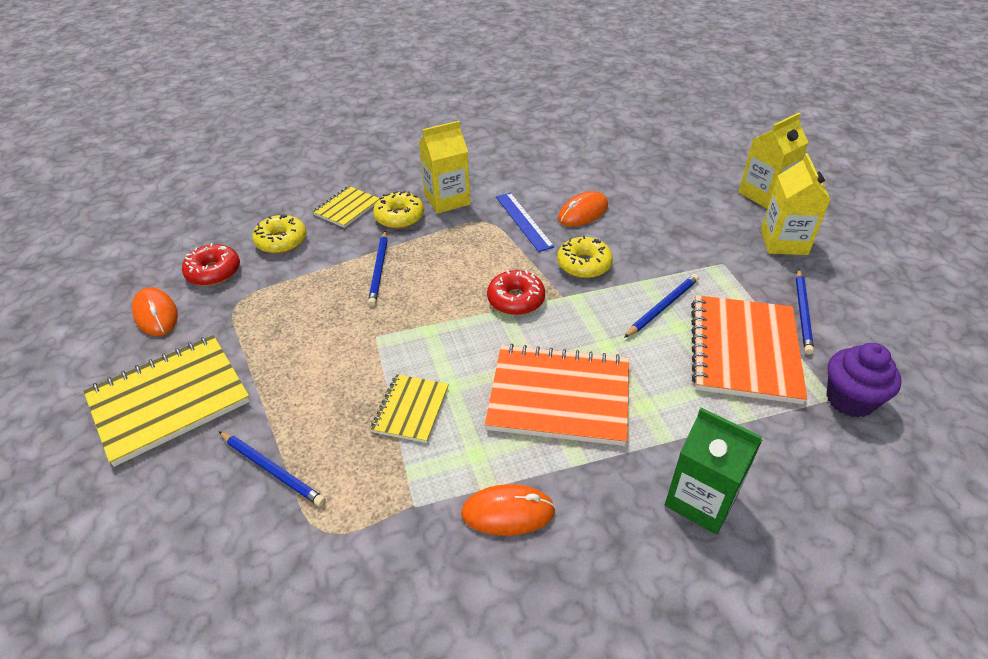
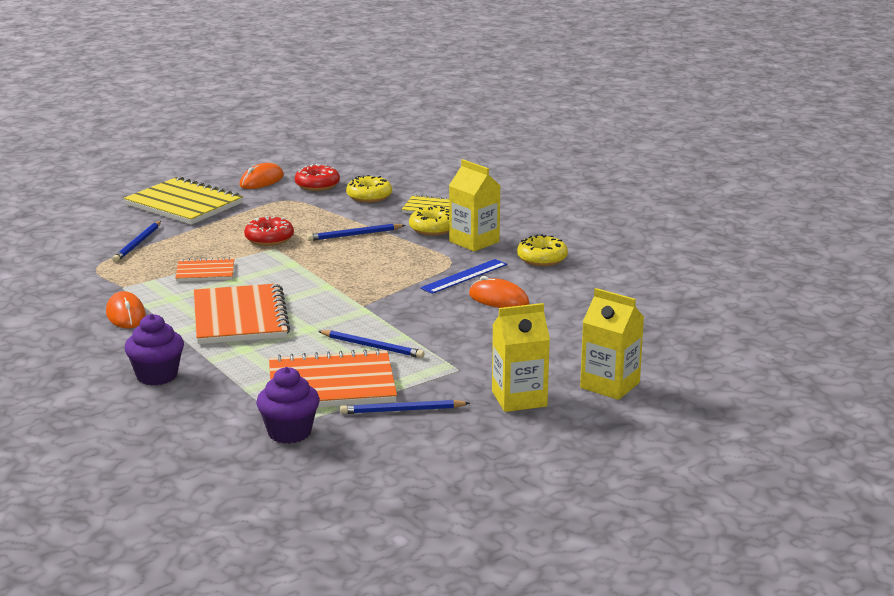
camera: 70 degrees right, 20 degrees down
(411, 409) = (205, 272): yellow notebook -> orange notebook
(516, 300) = (347, 288): red donut -> red donut (269, 239)
(584, 264) = (414, 308): yellow donut -> yellow donut (542, 259)
(701, 500) = (157, 376): green carton -> purple cupcake

